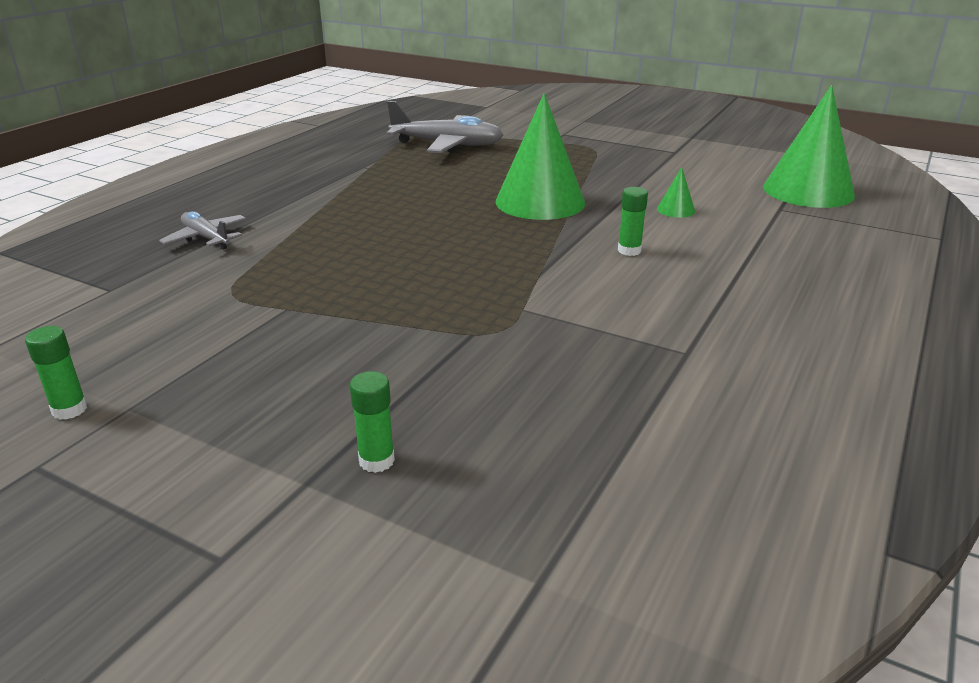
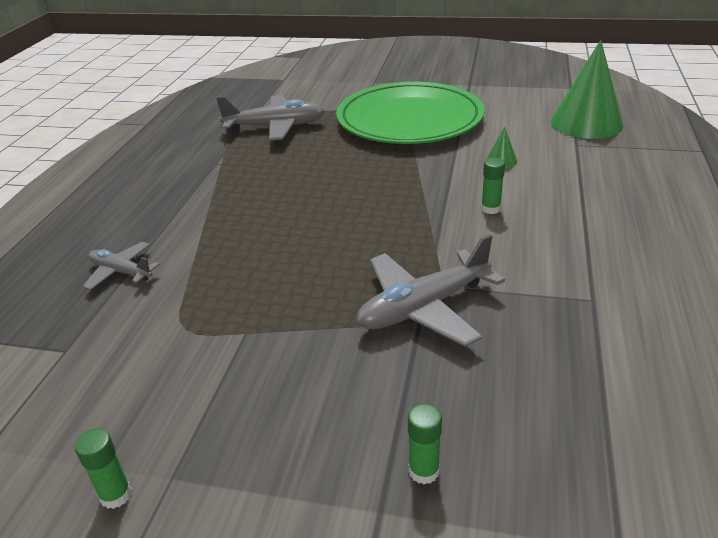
camera: 15 degrees left, 5 degrees up
(486, 323) = (423, 307): none -> grey plane
(540, 202) = (390, 173): green cone -> none
(597, 159) = (409, 120): none -> green plate

